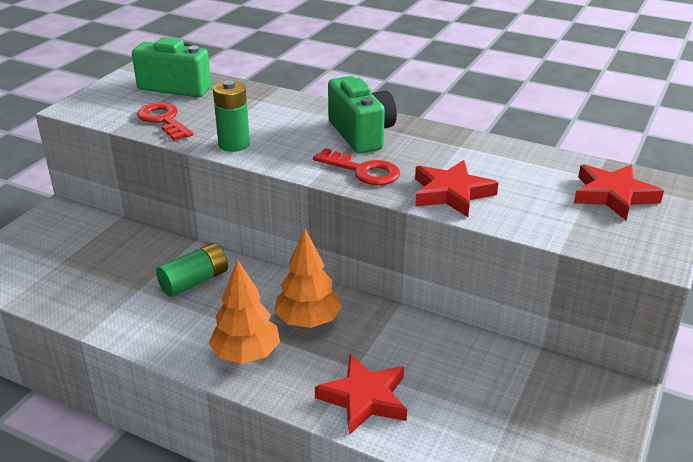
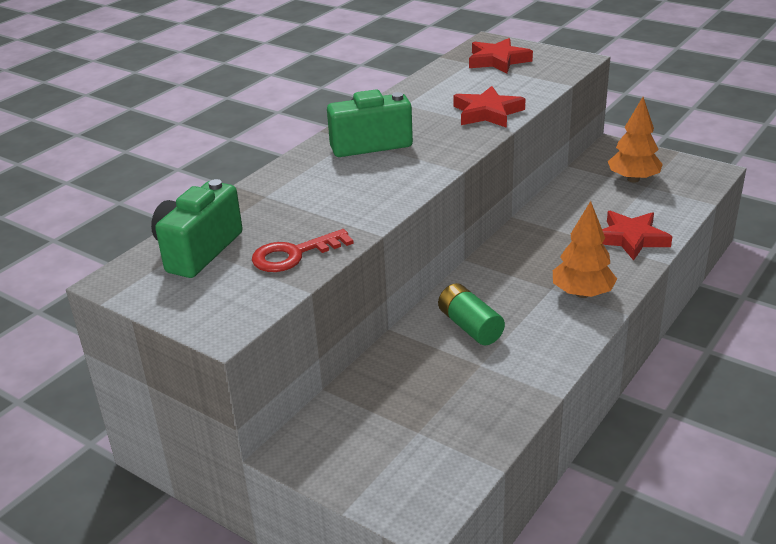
camera: 80 degrees left, 0 degrees up
(234, 144) = (371, 208): green battery -> none
(308, 321) = (536, 261): orange tree -> orange tree (633, 179)
(363, 171) = (443, 146): red key -> none

